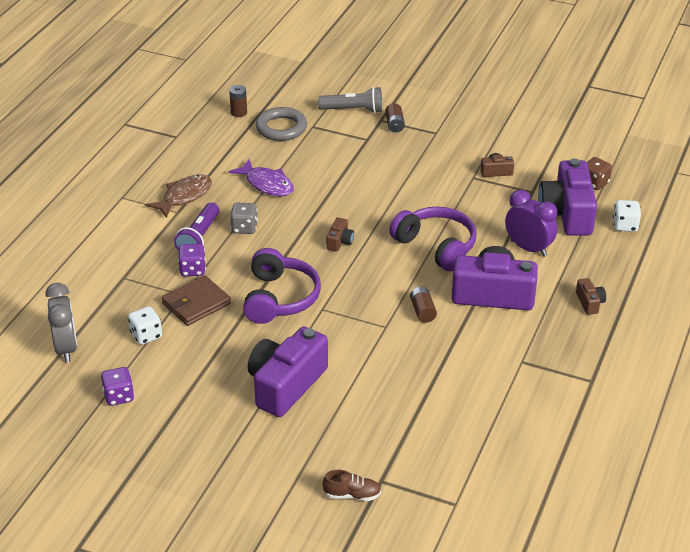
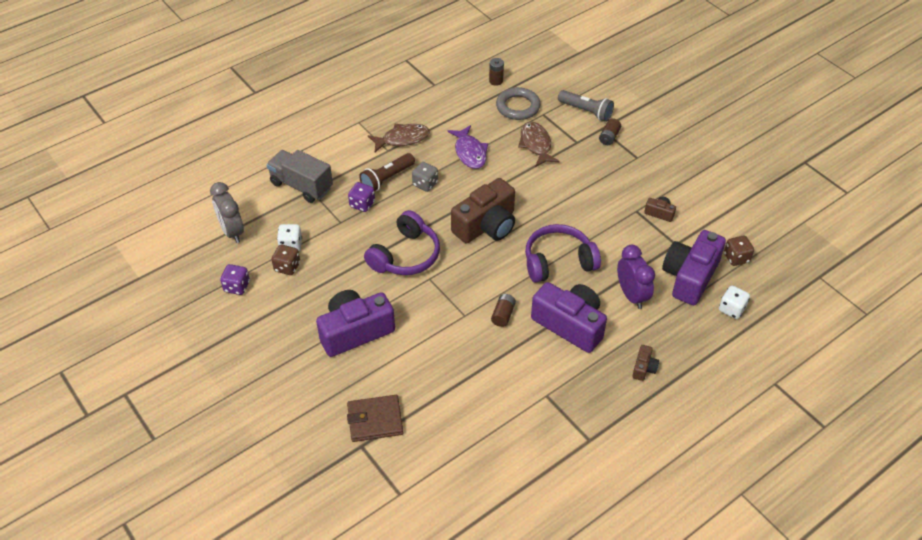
camera: 30 degrees right, 10 degrees up
(66, 348) = (232, 231): grey clock -> grey clock turned 135 degrees clockwise
(109, 277) = (301, 186): none -> grey truck
(160, 357) = (287, 267): none -> brown dice
(196, 303) = (344, 234): brown wallet -> brown wallet (375, 420)
(199, 237) = (387, 179): purple flashlight -> brown flashlight
(328, 155) = (536, 145): none -> brown fish
(339, 242) = (486, 225): brown camera -> brown camera, size x2.31
(352, 495) = (332, 447): brown shoe -> none
(436, 246) = (558, 261): purple headphones -> purple headphones turned 90 degrees counterclockwise

